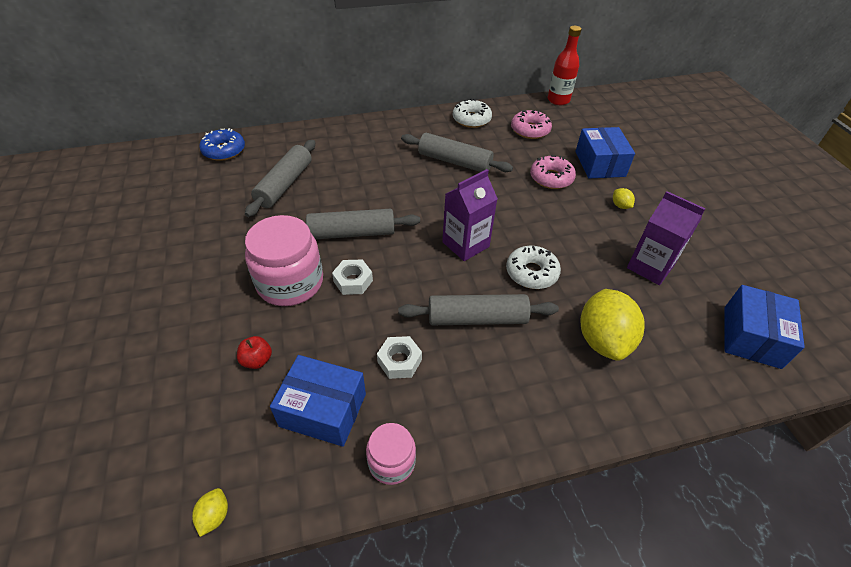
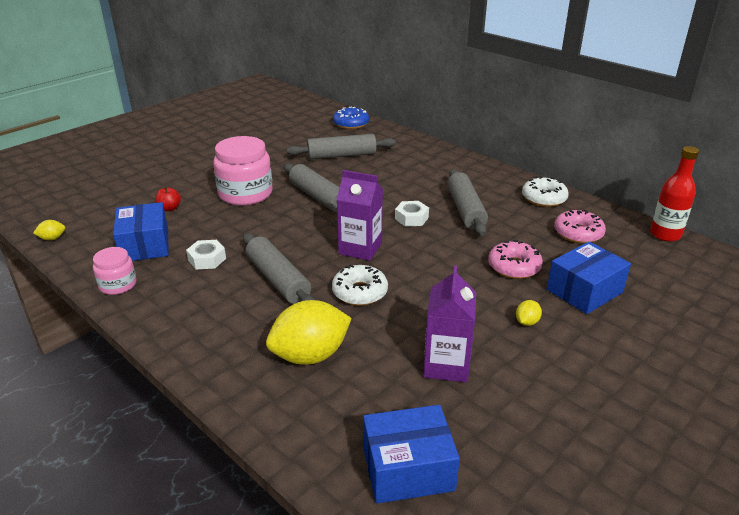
camera: 60 degrees right, 15 degrees down
(353, 281) = (269, 215): white nut -> white nut (411, 218)

